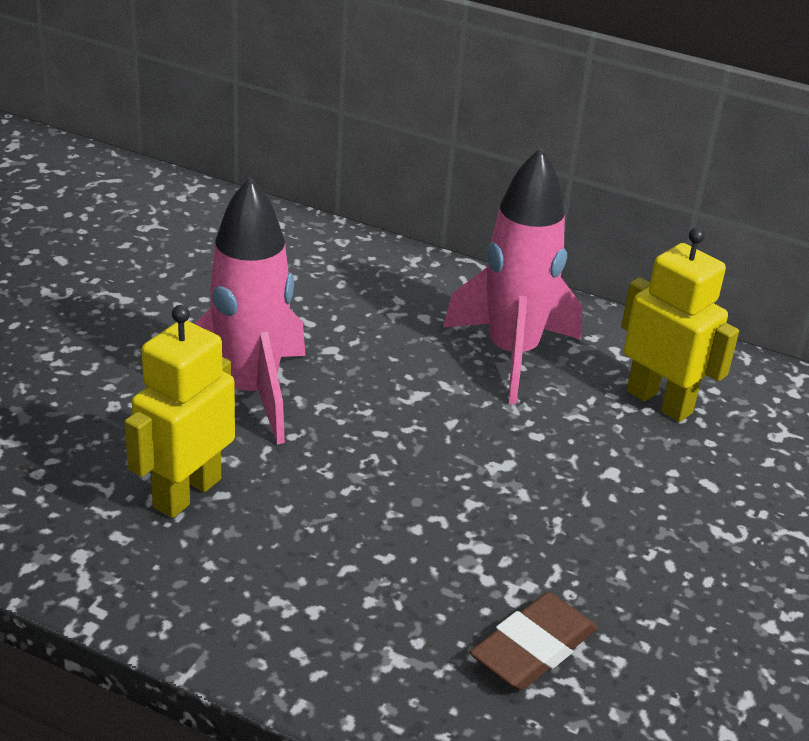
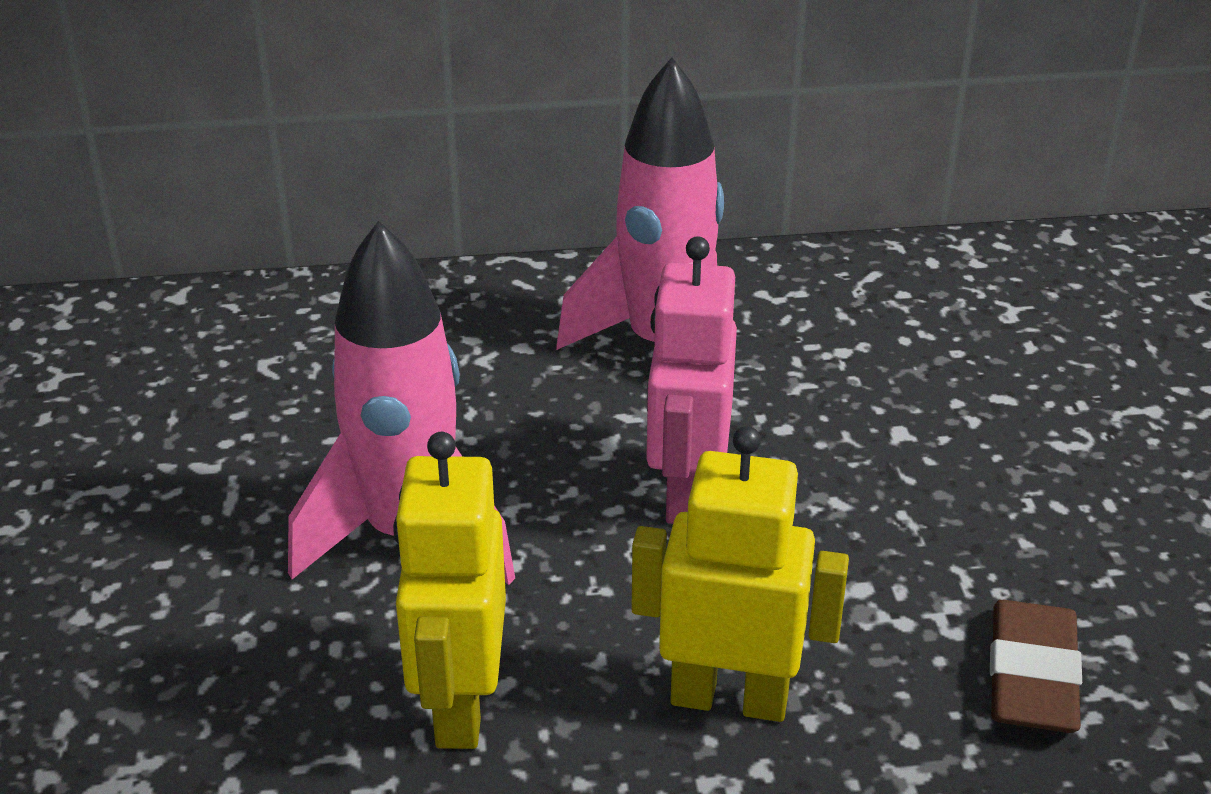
camera: 30 degrees left, 0 degrees up
(433, 444) = (686, 493): none -> pink robot
(659, 402) = (866, 331): yellow robot -> yellow robot (729, 698)

